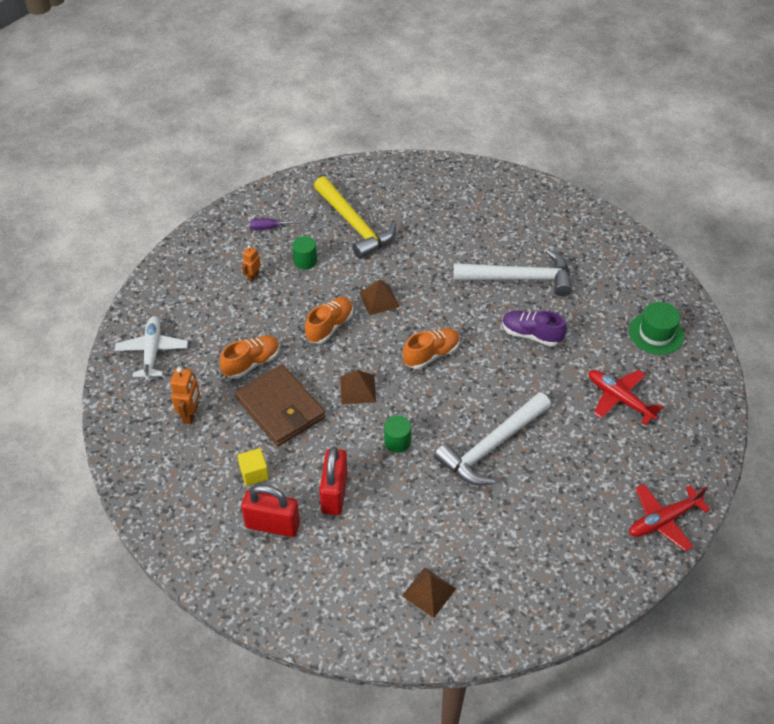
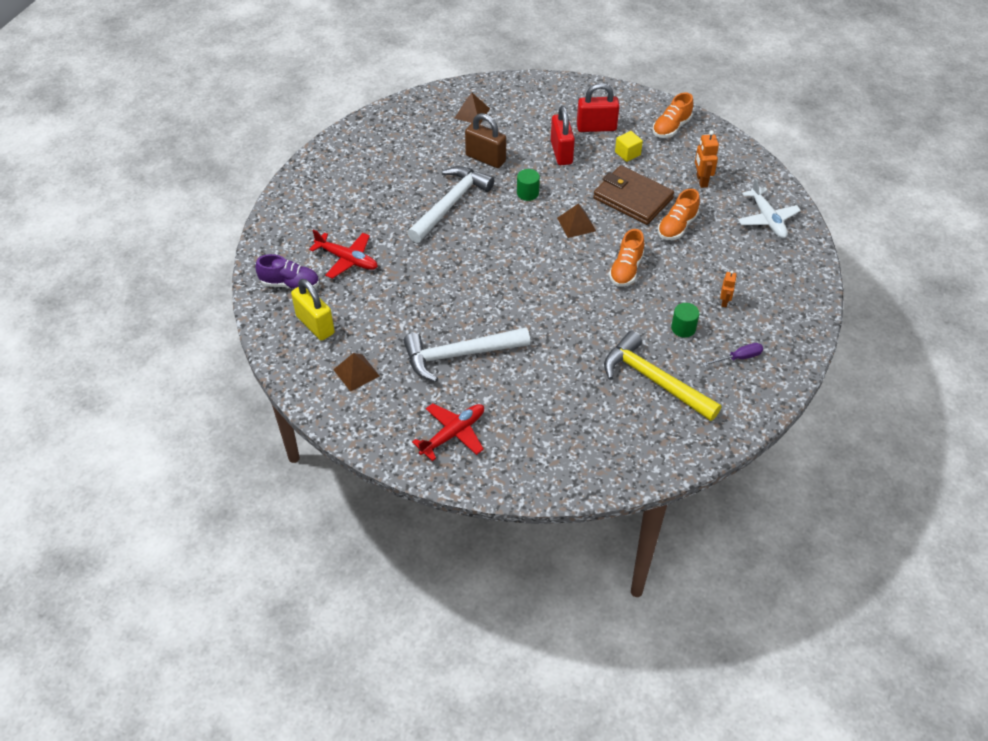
camera: 165 degrees right, 0 degrees up
(379, 299) = (591, 304): brown pyramid -> brown pyramid (356, 372)
(431, 354) = (523, 264): orange shoe -> orange shoe (671, 127)
(432, 506) = (485, 158): none -> brown padlock
(531, 335) = (436, 300): purple shoe -> purple shoe (290, 284)
(656, 333) = (315, 325): green hat -> yellow padlock
(663, 520) = (308, 181): red plane -> red plane (453, 434)

